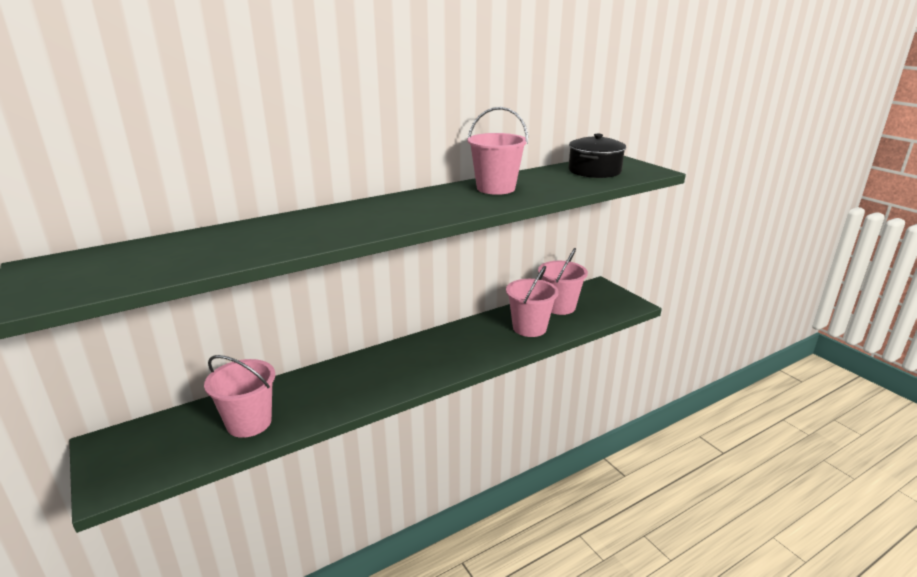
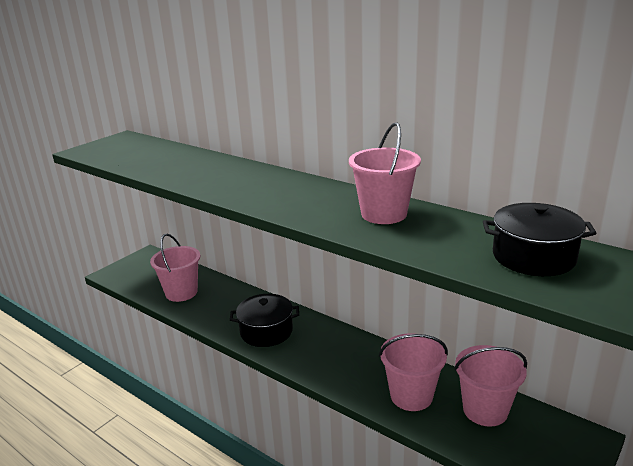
camera: 70 degrees right, 0 degrees up
(390, 376) = (266, 331): none -> black pot

